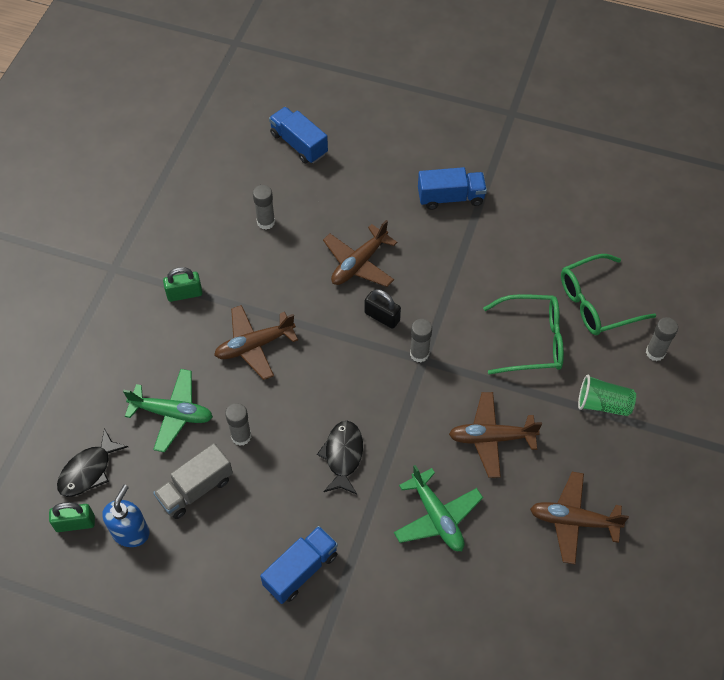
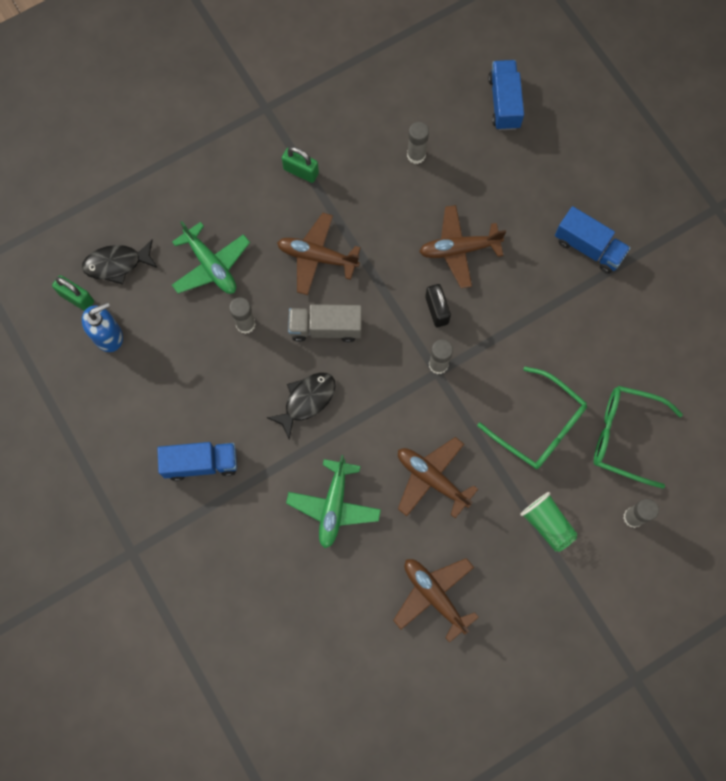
camera: 40 degrees right, 15 degrees up
(195, 489) = (179, 340): grey truck -> grey truck (325, 328)

